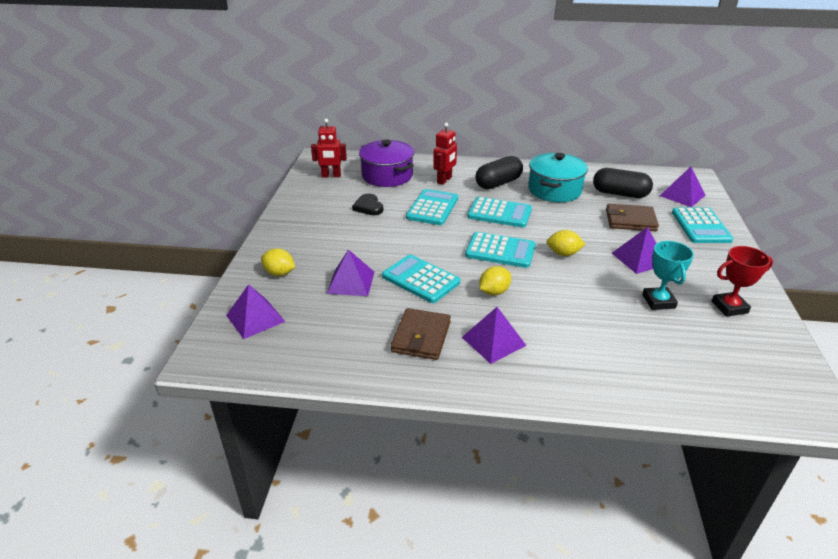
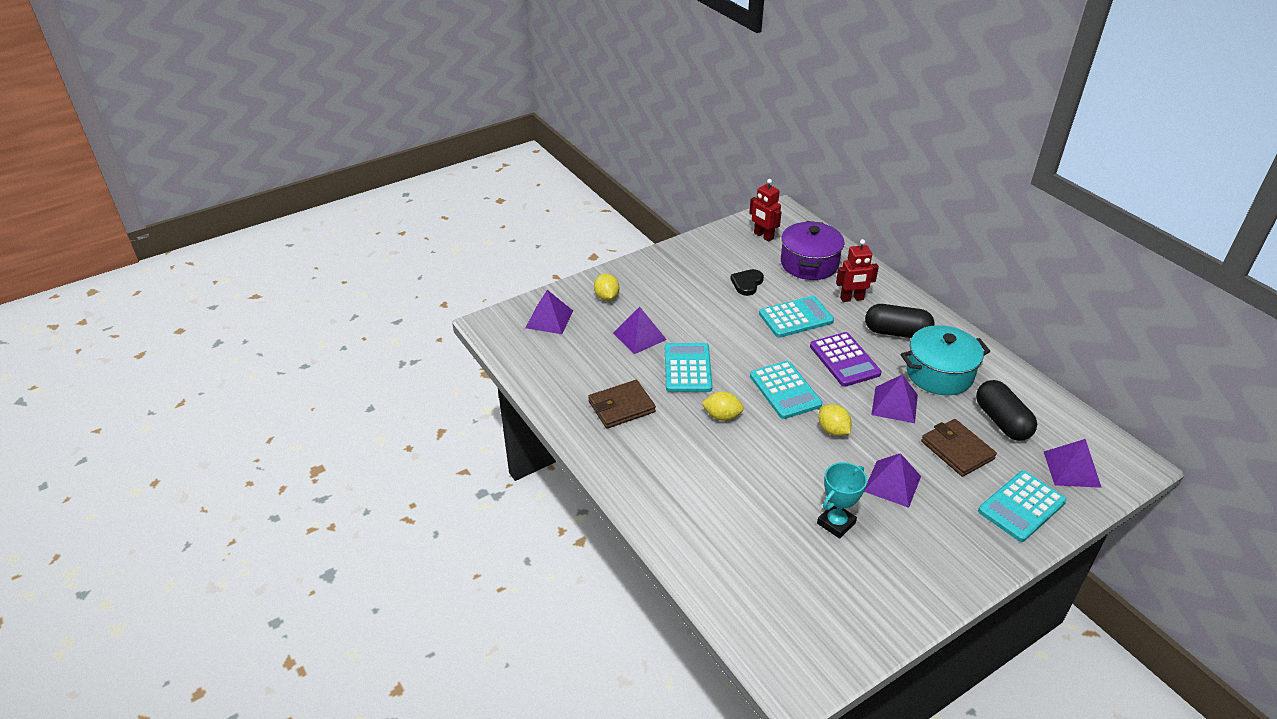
camera: 50 degrees right, 5 degrees up
(493, 341) = (661, 447): purple pyramid -> purple pyramid (894, 404)
(499, 213) = (844, 360): turquoise calculator -> purple calculator
(729, 307) = (889, 576): red trophy -> none

